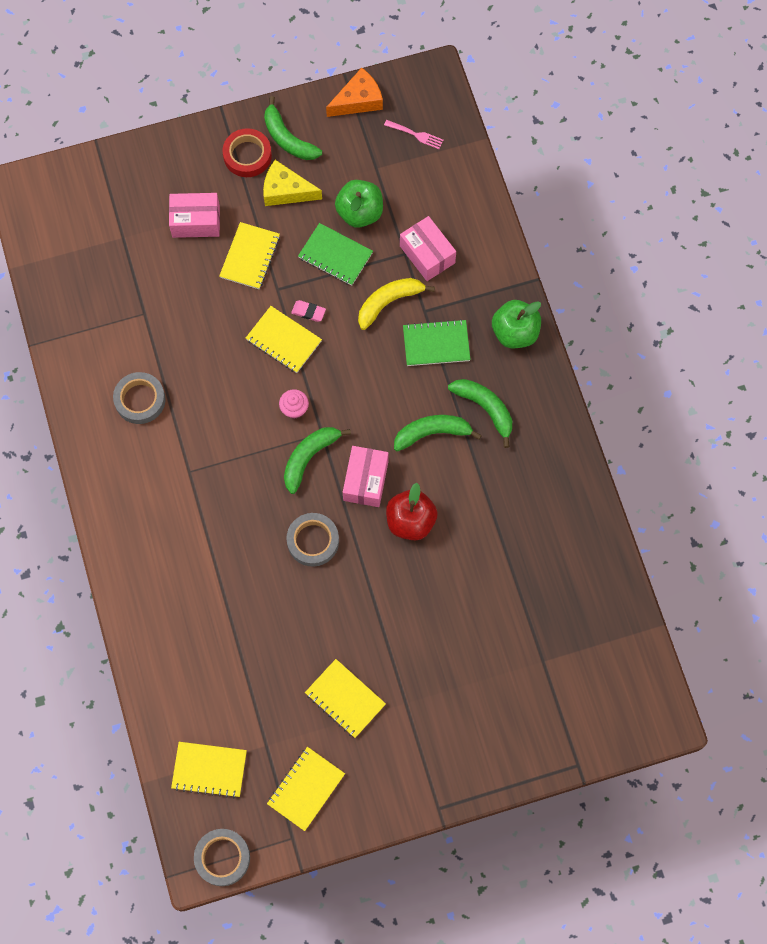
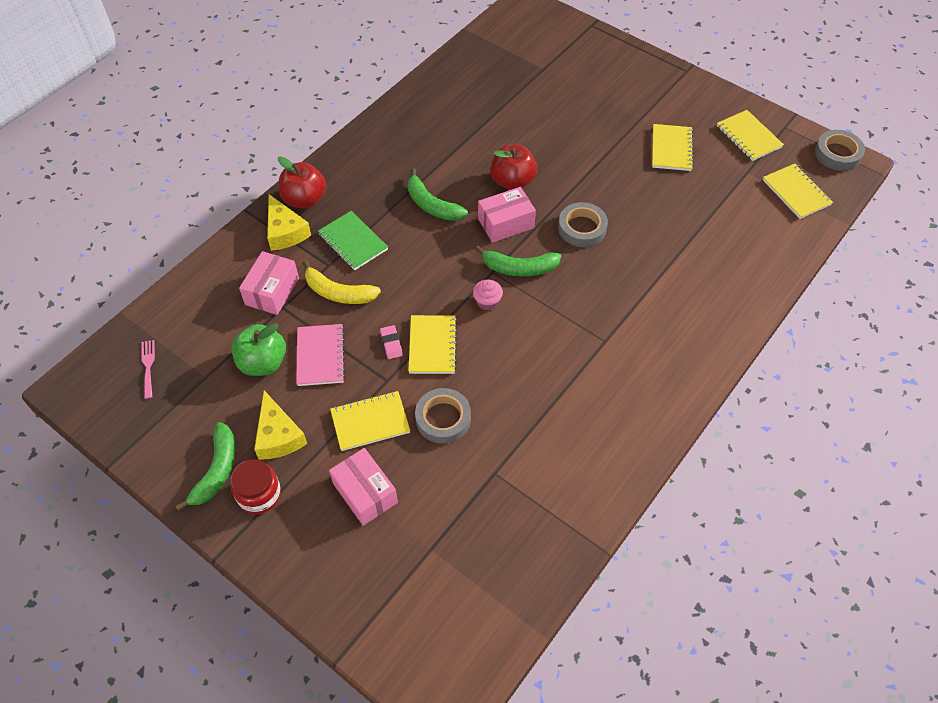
camera: 125 degrees left, 15 degrees down
(140, 400) = (577, 419): grey tape -> grey tape (443, 418)
(247, 155) = (259, 494): red tape -> red jar
(306, 789) = (748, 137): yellow notebook -> yellow notebook turned 60 degrees clockwise
(335, 255) = (320, 356): green notebook -> pink notebook
(358, 100) = (134, 435): orange cheese -> none
(485, 408) = (385, 185): green banana -> none
(487, 297) = (285, 231): none -> yellow cheese
(515, 332) = (304, 199): green apple -> red apple

